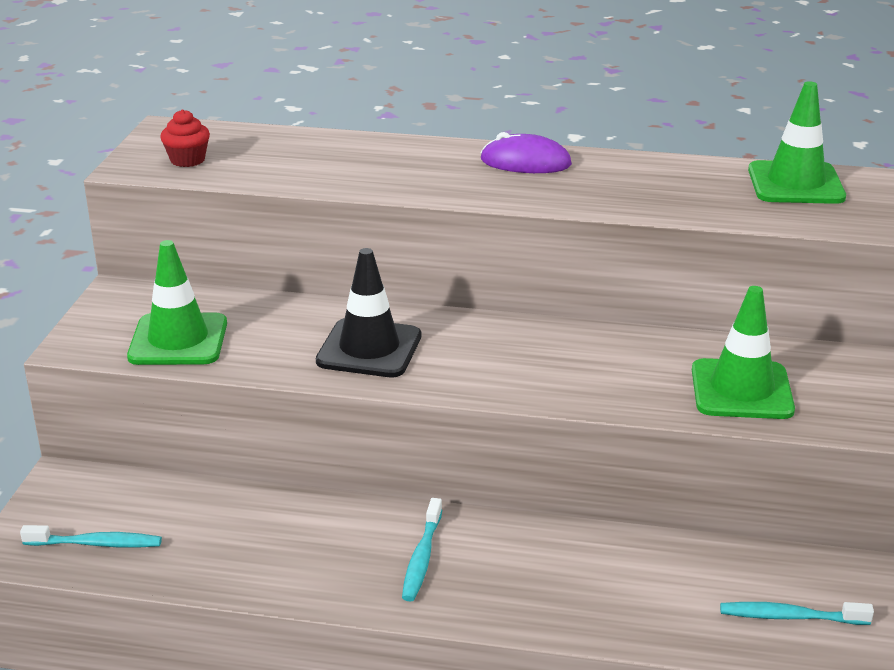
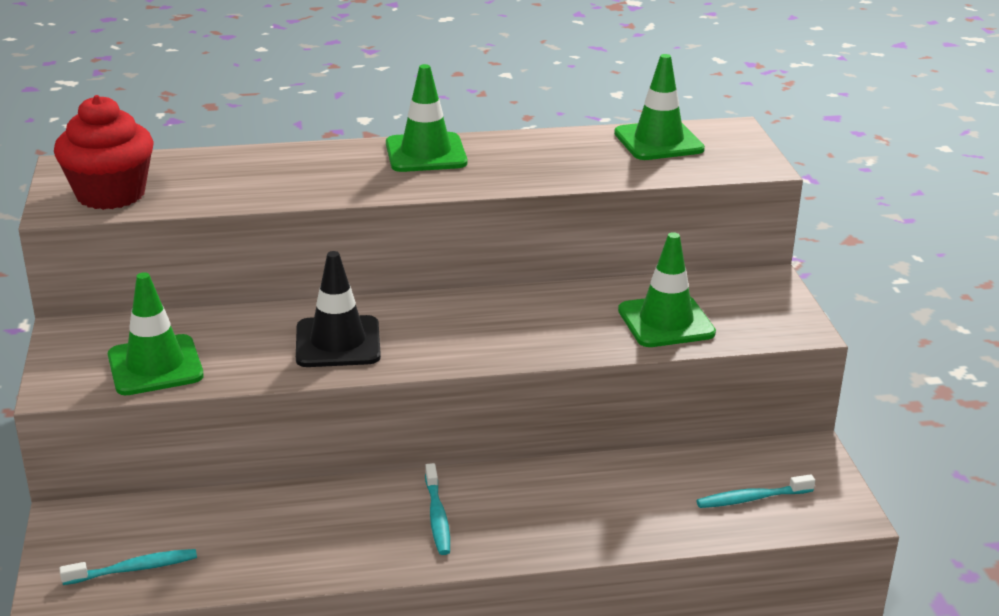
camera: 20 degrees left, 0 degrees up
(187, 160) = (111, 194): red cupcake -> red cupcake, size x2.03
(525, 162) = (426, 153): purple mouse -> green traffic cone

